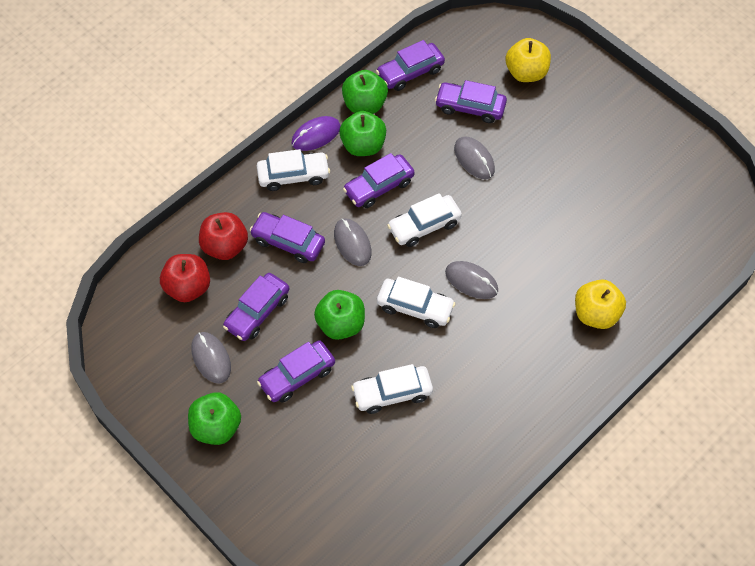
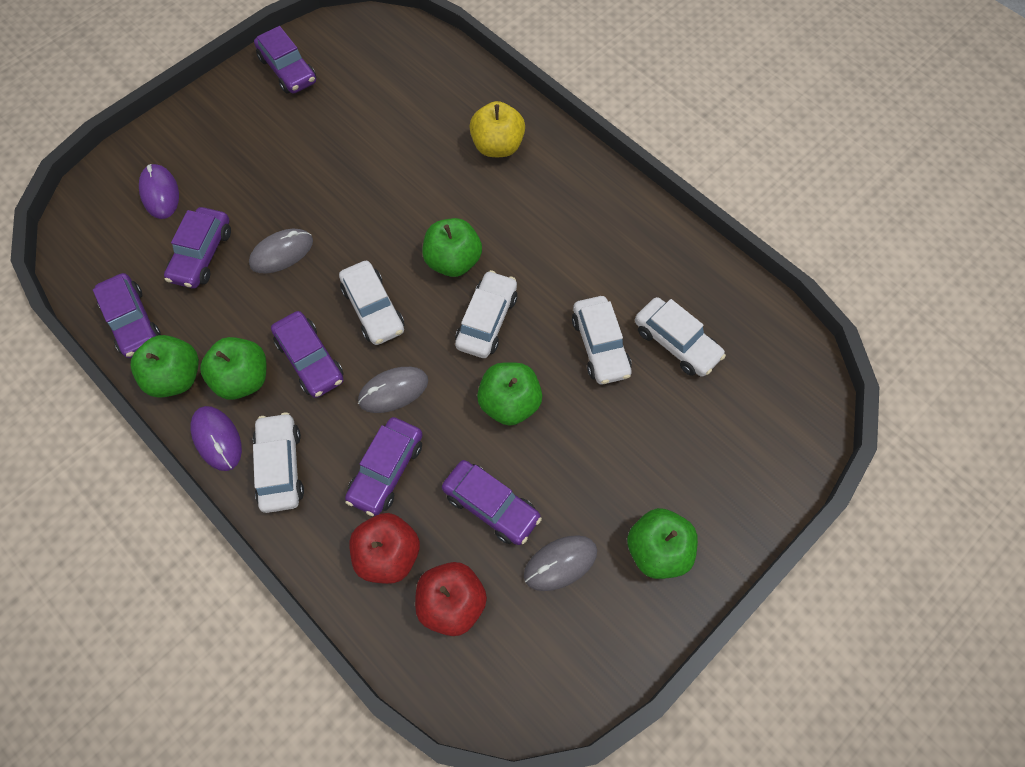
camera: 90 degrees left, 5 degrees up
(297, 376) = (582, 453): purple car -> purple car (288, 70)
(395, 454) = (676, 343): none -> white car
(471, 281) = (453, 261): grey mouse -> green apple
(526, 73) = (160, 193): yellow apple -> purple mouse

